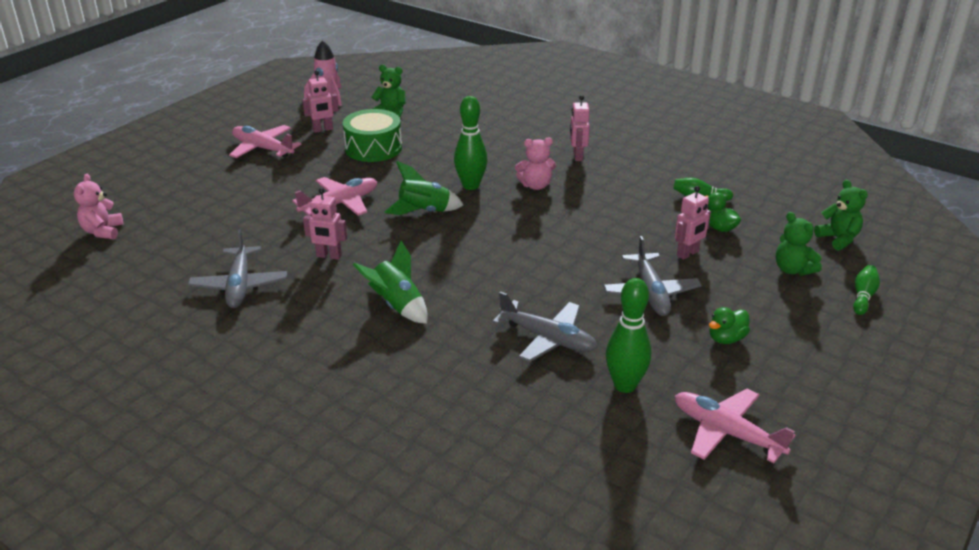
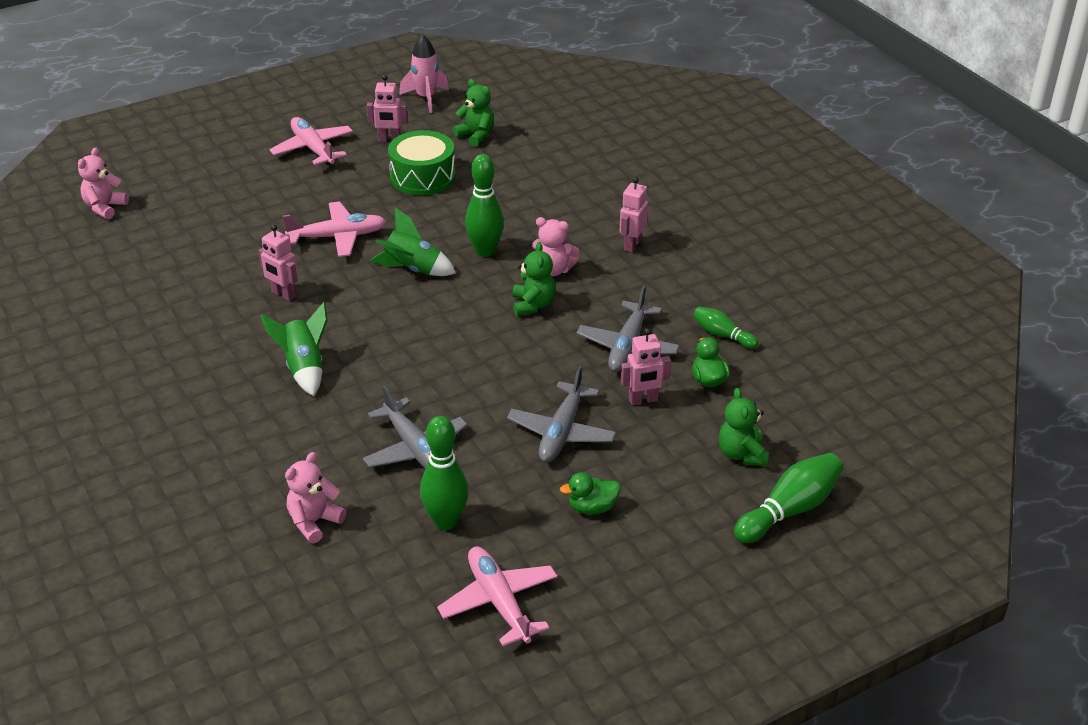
camera: 25 degrees right, 5 degrees up
(239, 285) = (181, 302): grey plane -> grey plane (627, 346)
(515, 422) = (314, 522): none -> pink teddy bear
(838, 239) = (833, 434): green teddy bear -> green teddy bear (533, 305)
(863, 296) = (789, 510): green bowling pin -> green bowling pin, size x1.68

